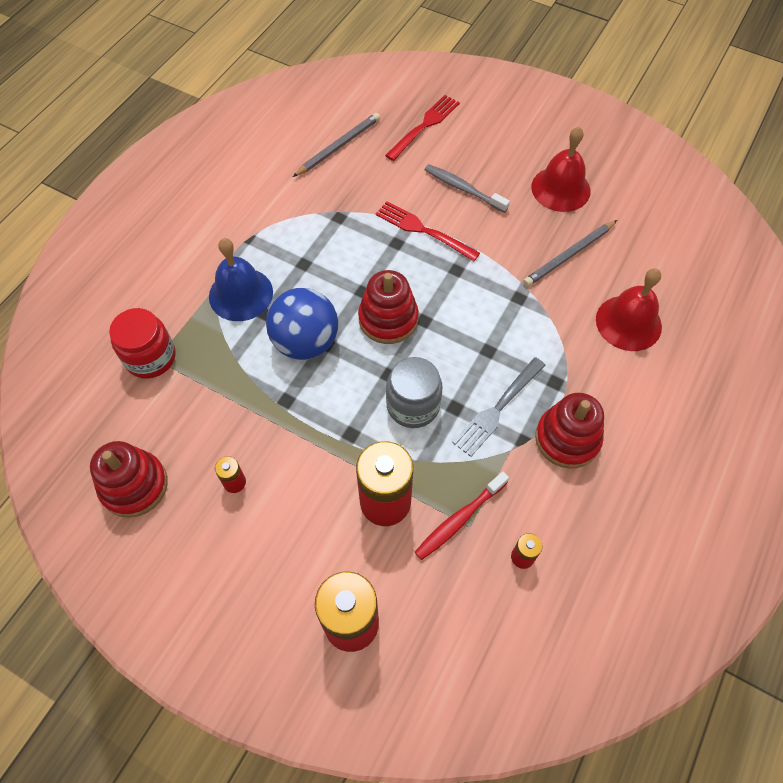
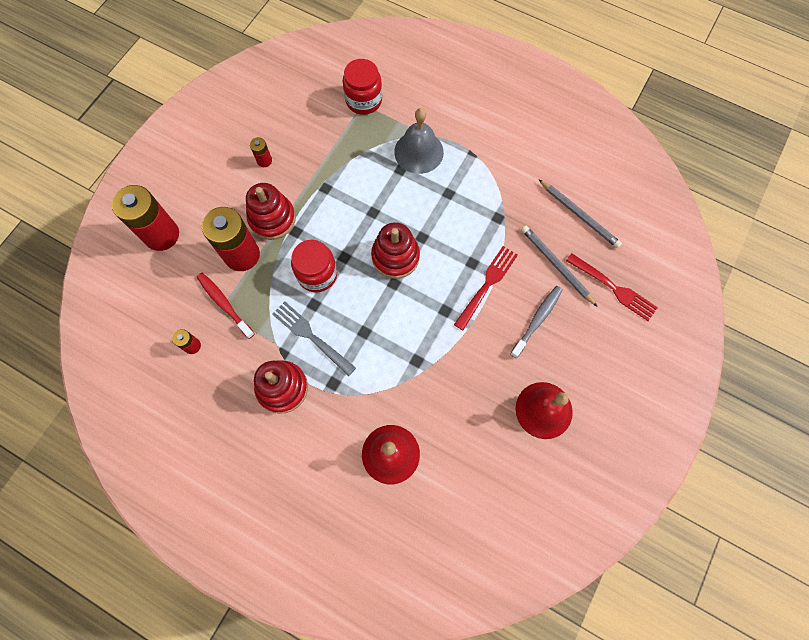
camera: 90 degrees right, 10 degrees up
(134, 485) = (267, 103): red stacking toy -> red stacking toy (272, 219)
(241, 294) = (419, 152): blue bell -> grey bell
(306, 342) = (375, 198): blue ball -> none
(413, 405) = (317, 274): grey jar -> red jar
(569, 255) = (464, 409): grey pencil -> grey pencil (556, 265)

